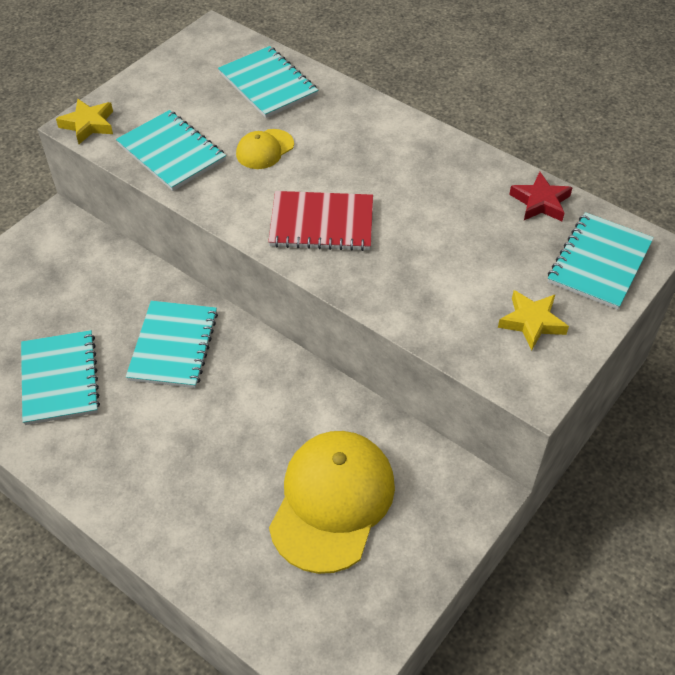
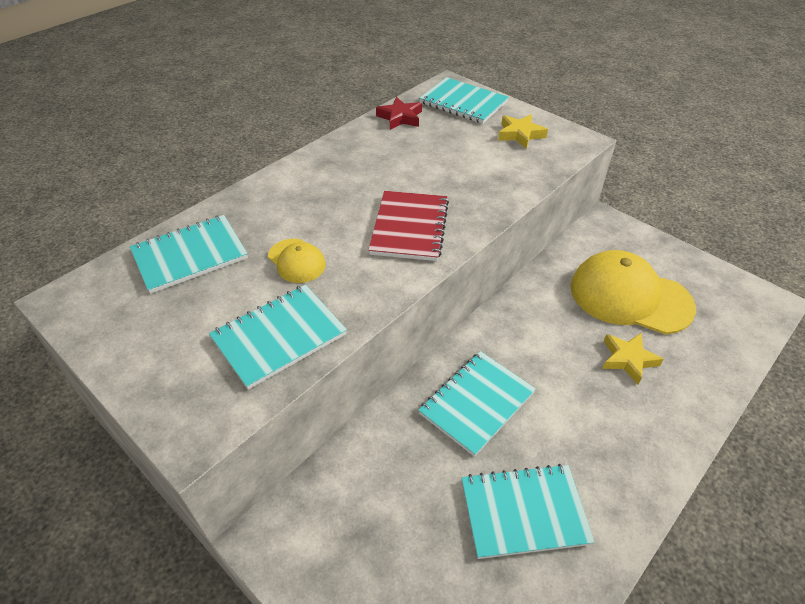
camera: 85 degrees left, 5 degrees down
(88, 125) = (196, 425): yellow star -> yellow star (628, 359)
(173, 346) = (477, 403): turquoise notebook -> turquoise notebook turned 60 degrees counterclockwise

